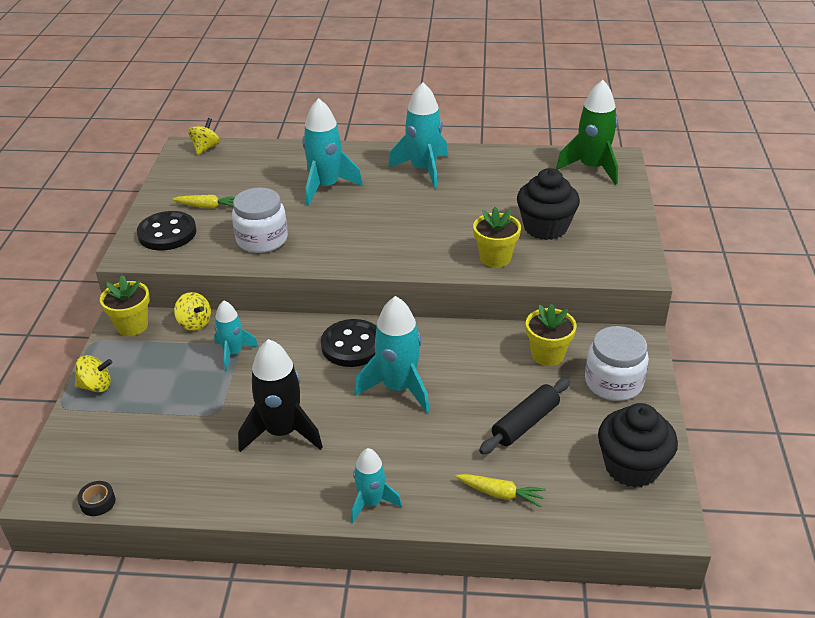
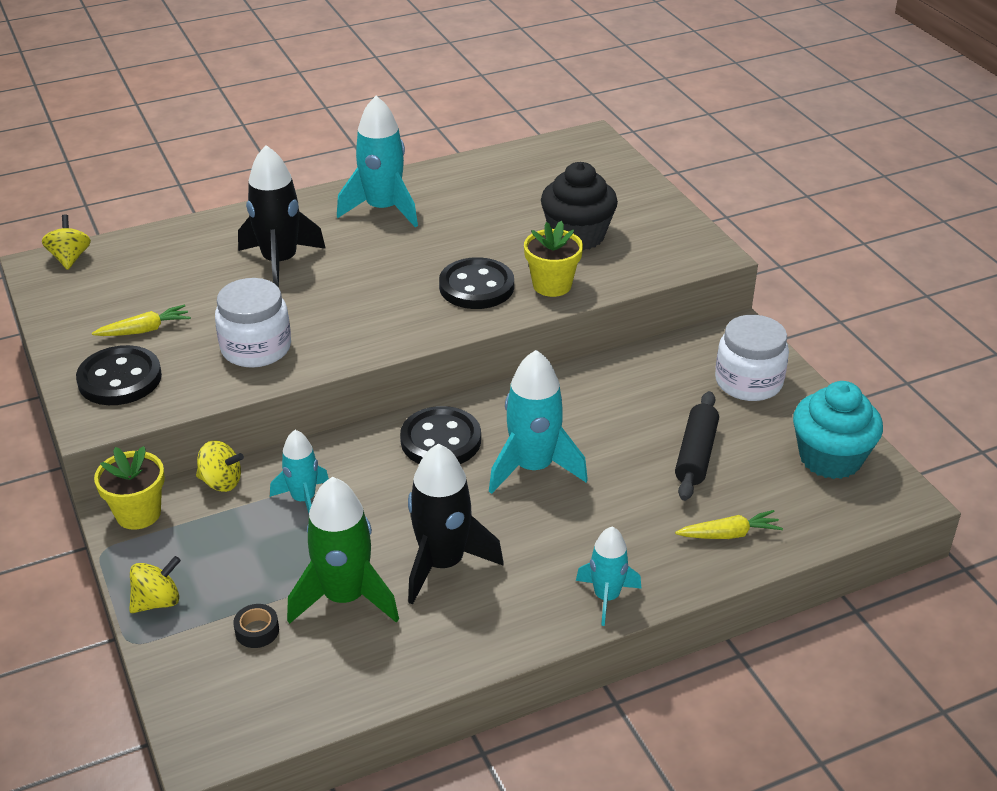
camera: 30 degrees left, 0 degrees up
(98, 502) = (288, 729): black tape -> black tape (257, 631)
(326, 187) = (280, 262): turquoise rocket -> black rocket
(440, 242) = (476, 287): none -> black button
(547, 355) = (661, 376): yellow flower pot -> none
(592, 168) = (572, 156): green rocket -> green rocket (345, 597)
(632, 467) = (830, 458): black cupcake -> turquoise cupcake

